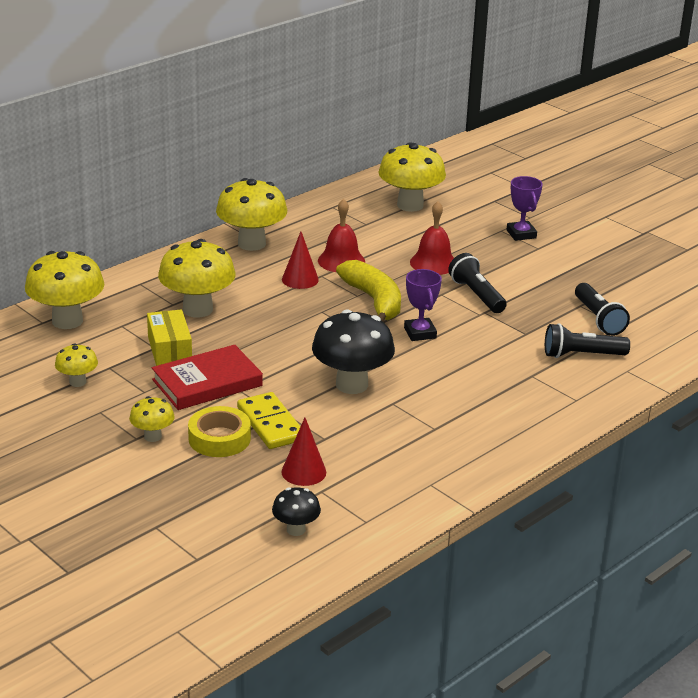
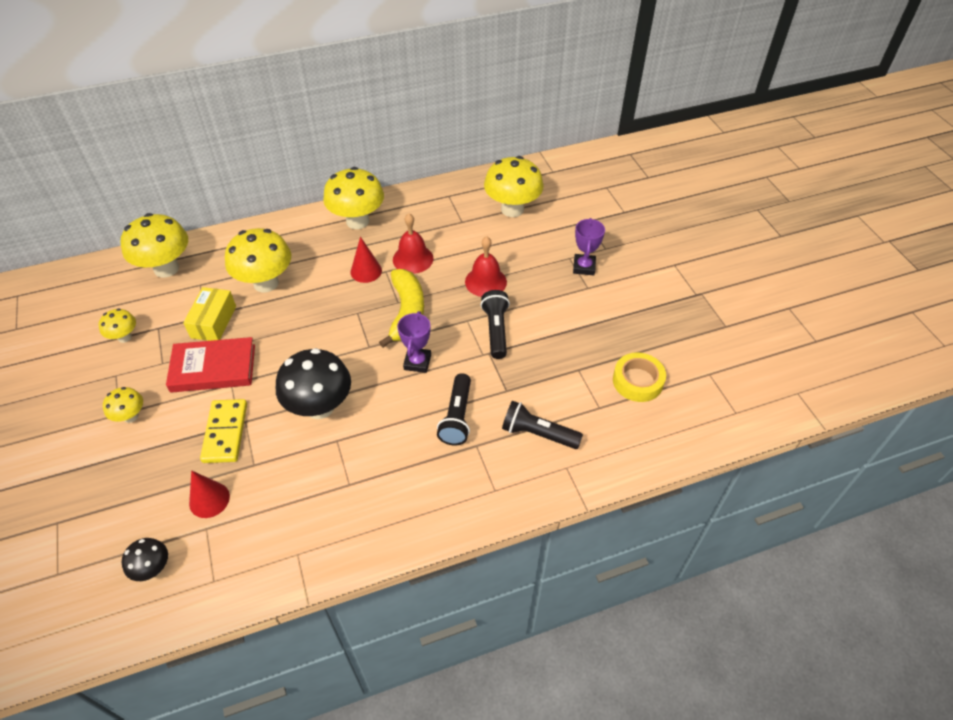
camera: 25 degrees right, 20 degrees up
(219, 438) = (176, 436): yellow tape -> yellow tape (637, 381)
(598, 319) = (583, 392): black flashlight -> black flashlight (457, 417)

